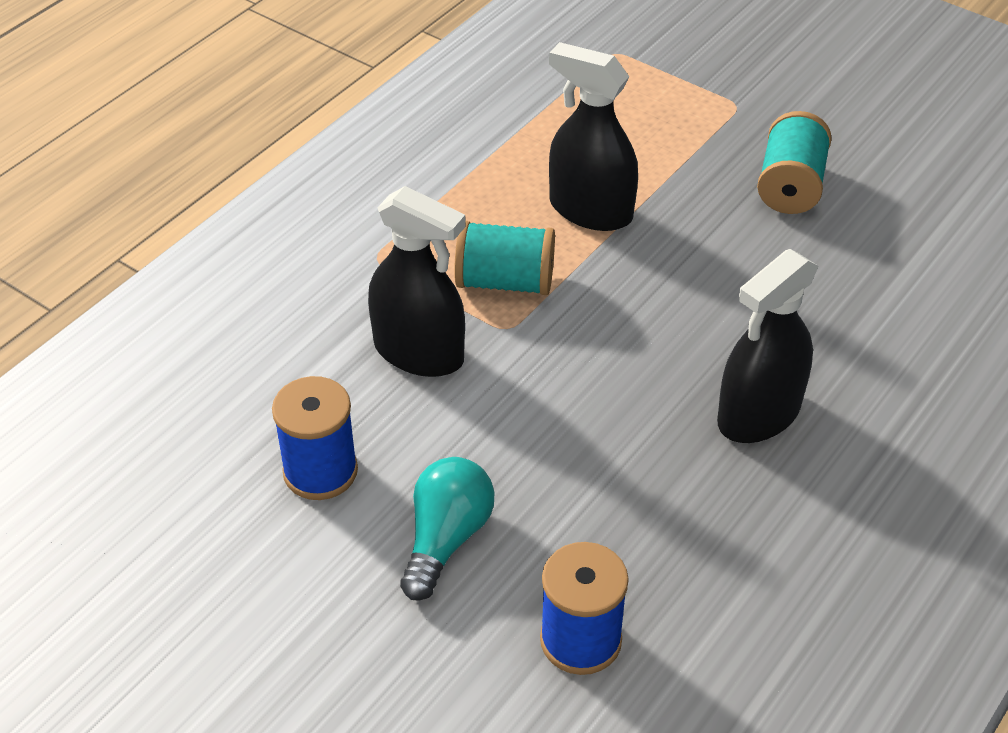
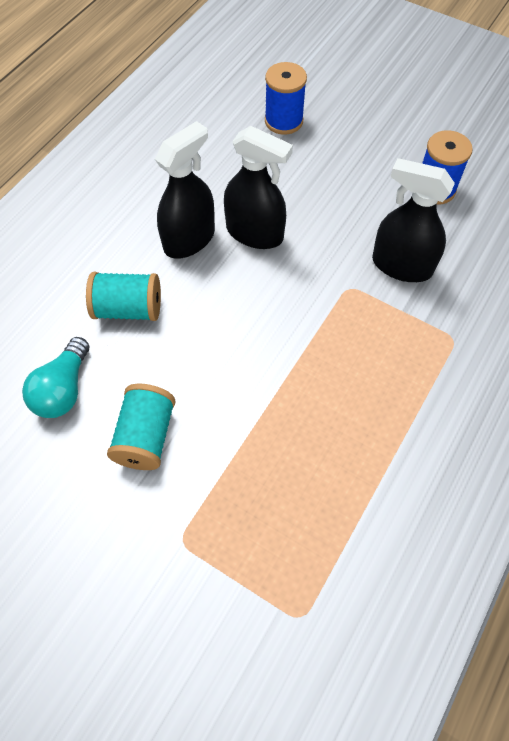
camera: 175 degrees right, 15 degrees up
(446, 538) = (357, 160): turquoise light bulb -> turquoise light bulb (63, 389)
(505, 282) = (358, 324): turquoise spool -> turquoise spool (128, 309)
(590, 210) = (305, 397): black spray bottle -> black spray bottle (255, 233)

